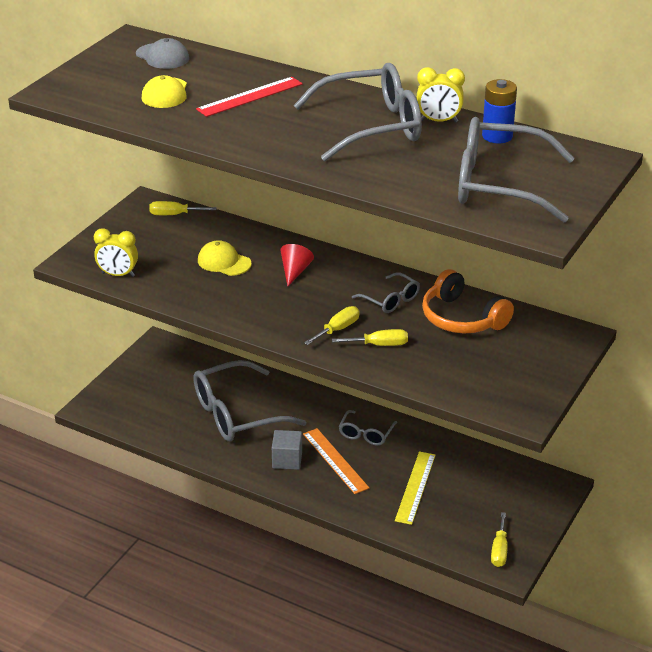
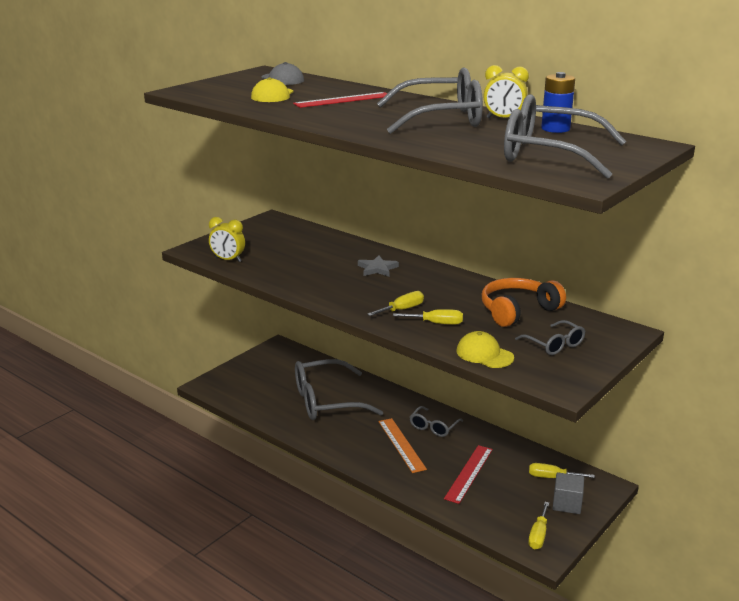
camera: 10 degrees right, 10 degrees down
(174, 215) = (291, 227): yellow screwdriver -> yellow screwdriver (552, 477)
(224, 262) = (319, 258): yellow cap -> yellow cap (484, 354)
(287, 460) = (359, 440): grey cube -> grey cube (567, 504)
(295, 271) = (377, 269): red cone -> grey star
(390, 300) = (455, 293): grey glasses -> grey glasses (554, 344)
(415, 487) = (469, 473): yellow ruler -> red ruler
(462, 318) = (518, 311): orange headphones -> orange headphones turned 90 degrees clockwise

